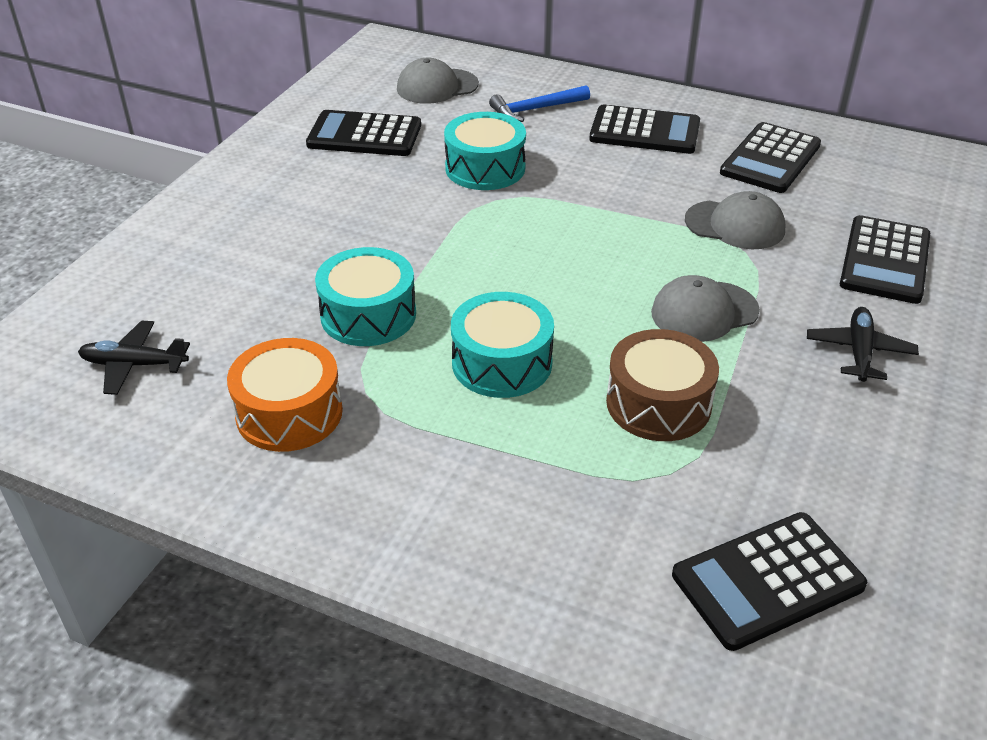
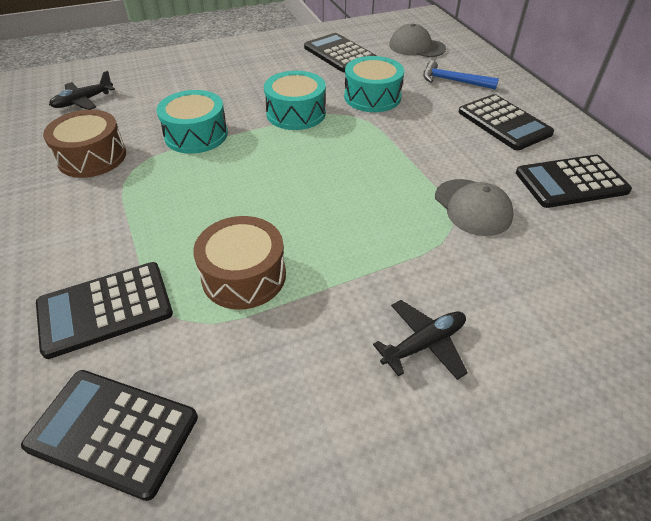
camera: 45 degrees right, 5 degrees up
(134, 365) = (83, 101): black plane -> black plane turned 90 degrees counterclockwise
(289, 413) = (92, 157): orange drum -> brown drum
(502, 363) = (209, 196): turquoise drum -> turquoise drum (296, 113)
(704, 312) = (361, 244): grey cap -> none
(884, 260) = (553, 298): black calculator -> black calculator (105, 309)

